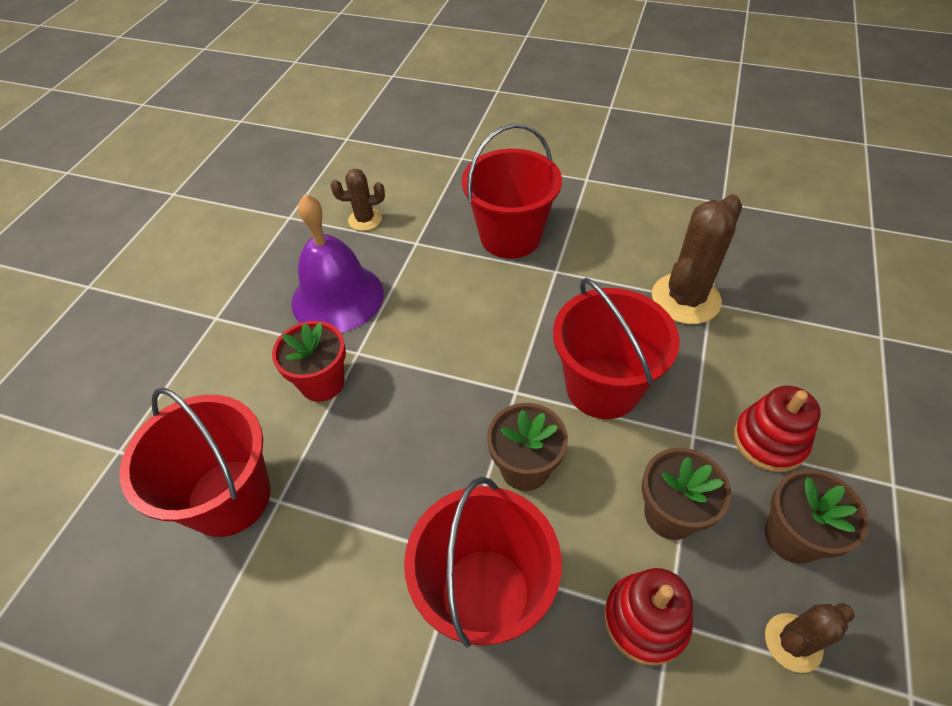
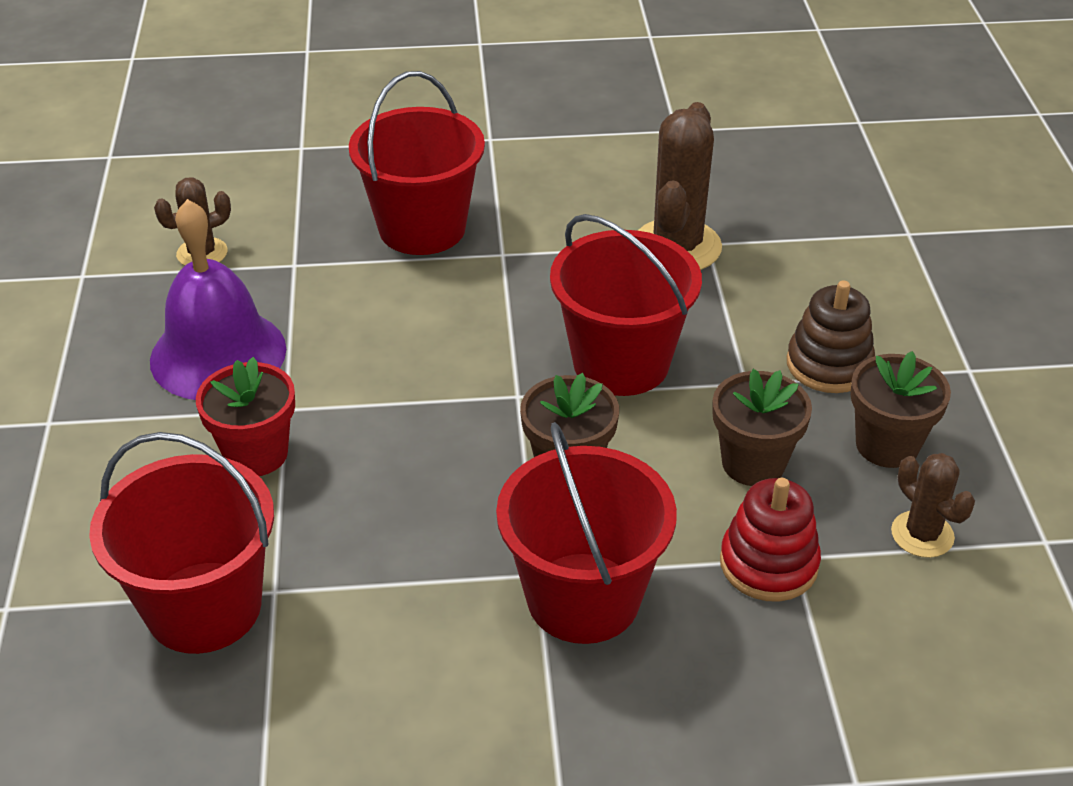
camera: 25 degrees left, 10 degrees down
(769, 440) = (829, 365): red stacking toy -> brown stacking toy
(793, 642) = (922, 534): brown cactus -> brown cactus turned 75 degrees counterclockwise

